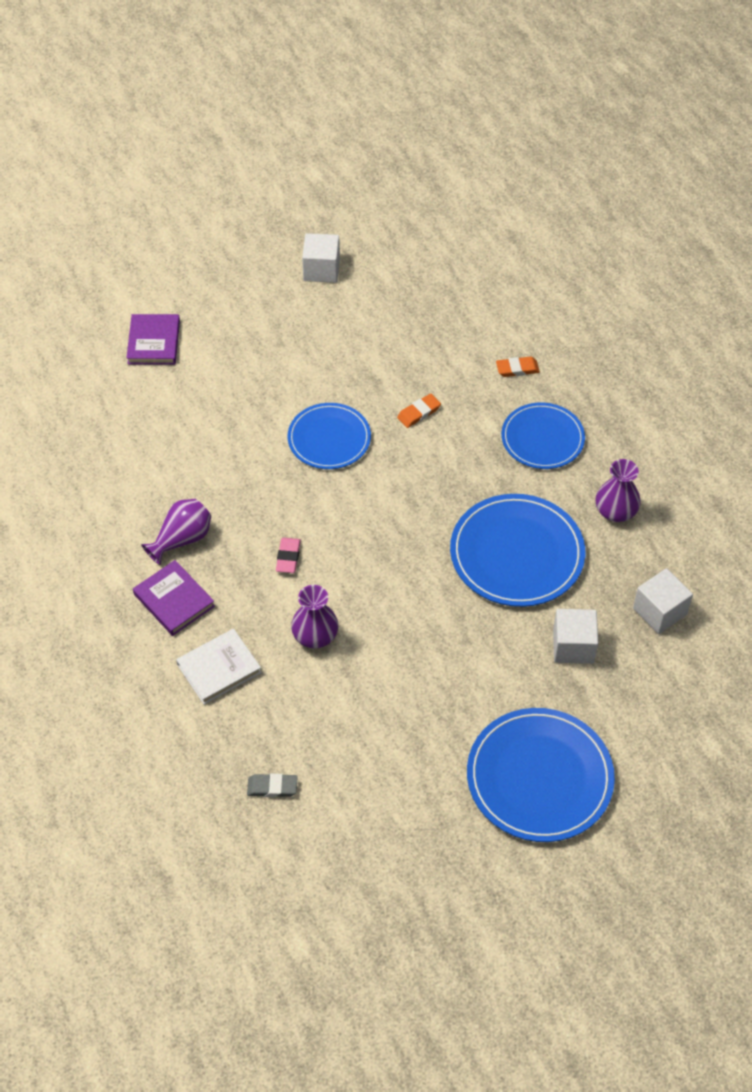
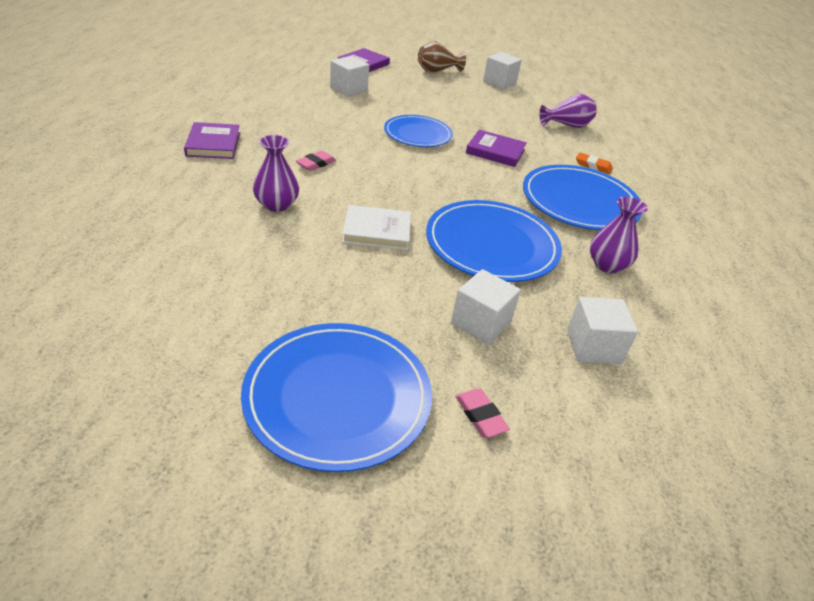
camera: 30 degrees right, 15 degrees down
(182, 539) = (261, 126): purple vase -> purple vase (566, 126)
(191, 408) = (348, 89): none -> white cube
(219, 668) = (187, 184): white book -> white book (377, 231)
(240, 295) = (437, 71): none -> brown vase
(272, 787) = (113, 261): grey eraser -> none
(419, 413) = (495, 151): orange eraser -> purple book
(542, 438) = (579, 202): blue plate -> blue plate, size x1.54
(632, 725) = (480, 415): none -> pink eraser

